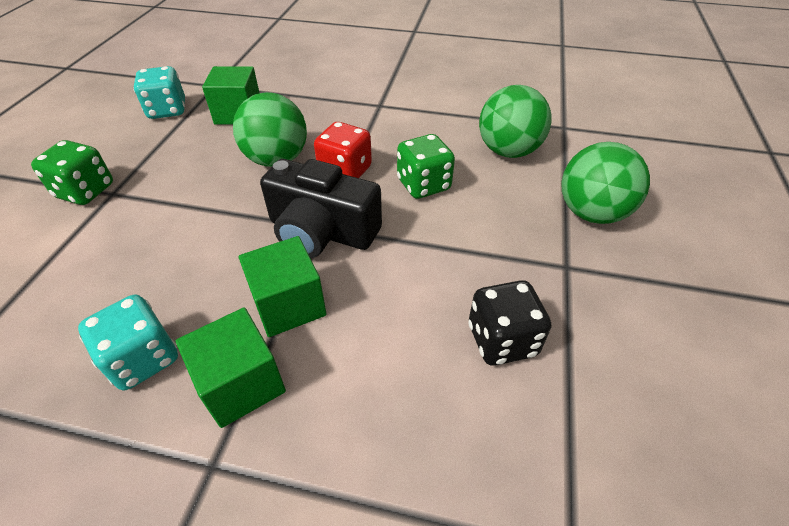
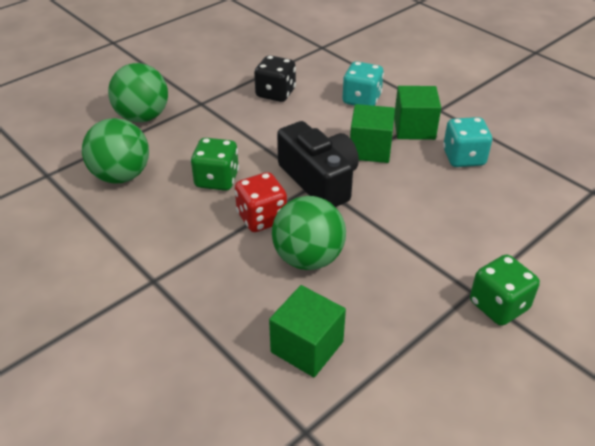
camera: 145 degrees left, 5 degrees down
(167, 110) = (388, 402): turquoise dice -> turquoise dice (361, 100)

